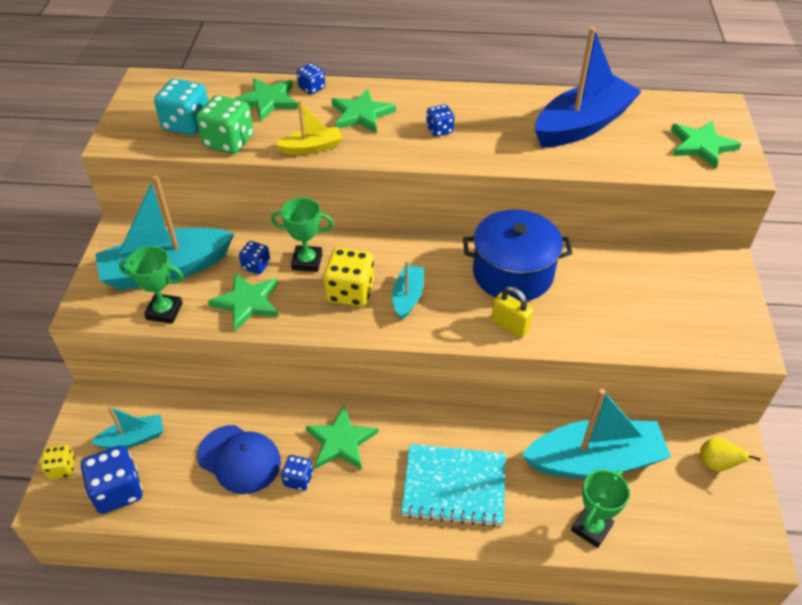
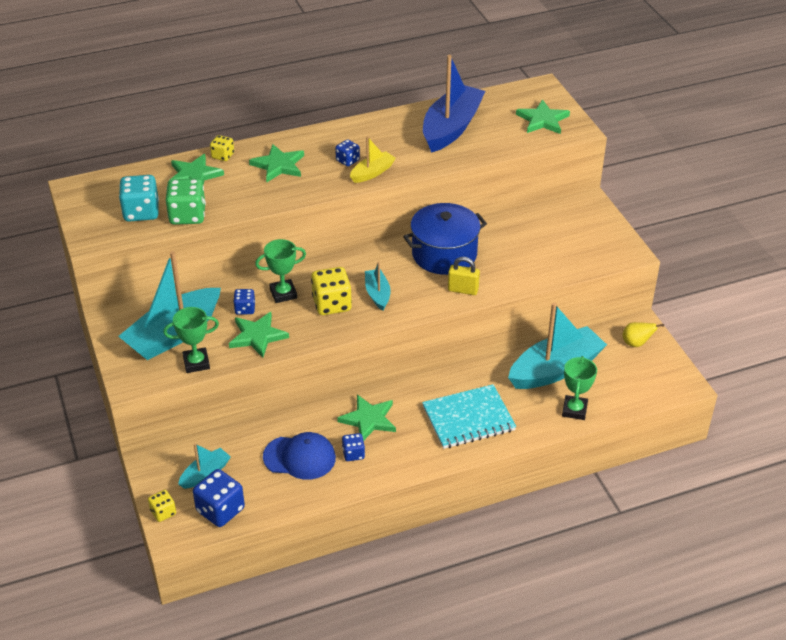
camera: 25 degrees left, 5 degrees down
(311, 148) = (258, 201): yellow boat -> yellow boat (372, 173)
(312, 88) = (223, 156): blue dice -> yellow dice

